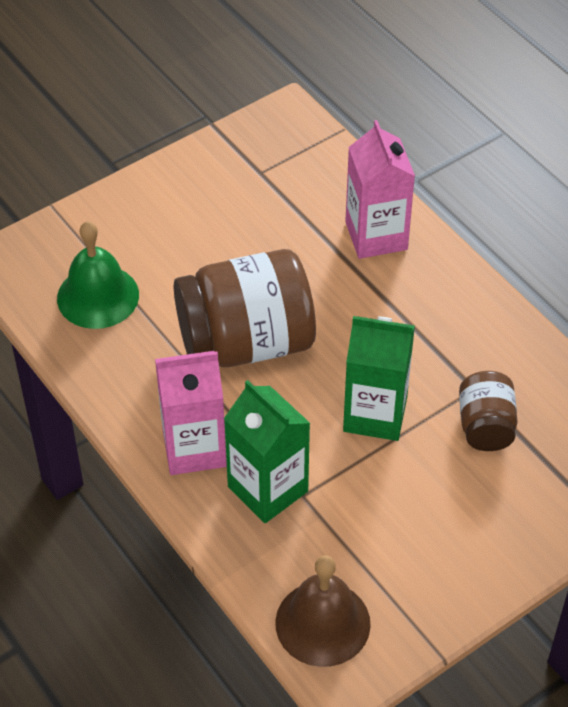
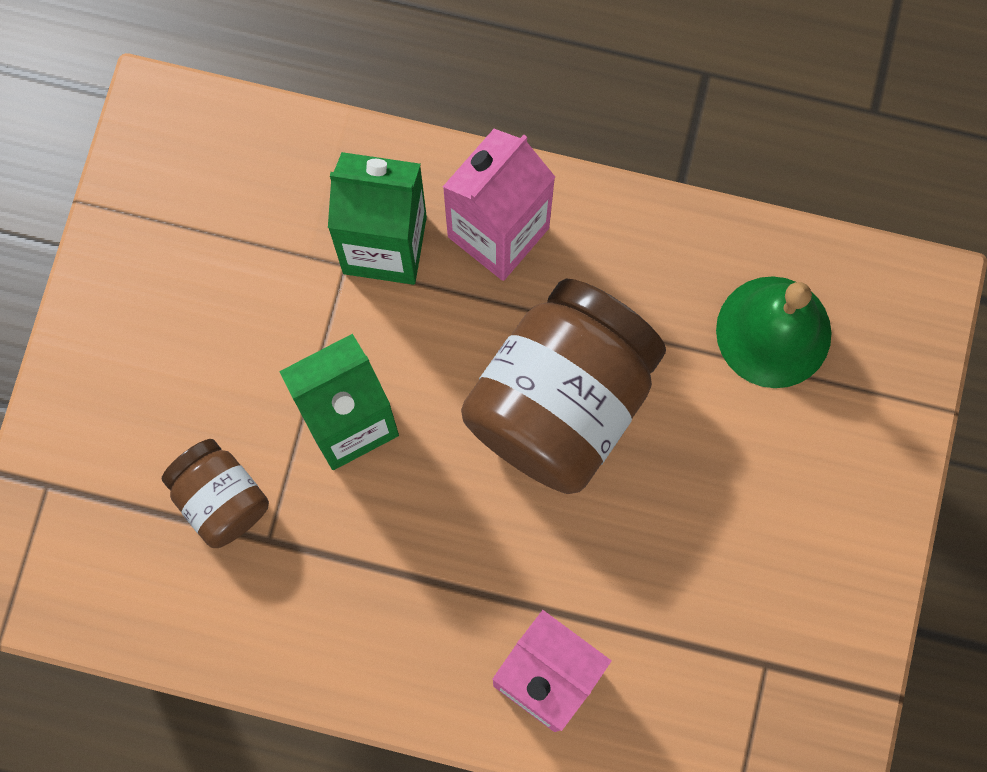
camera: 140 degrees right, 25 degrees up
(322, 623) = (215, 148): brown bell -> none

